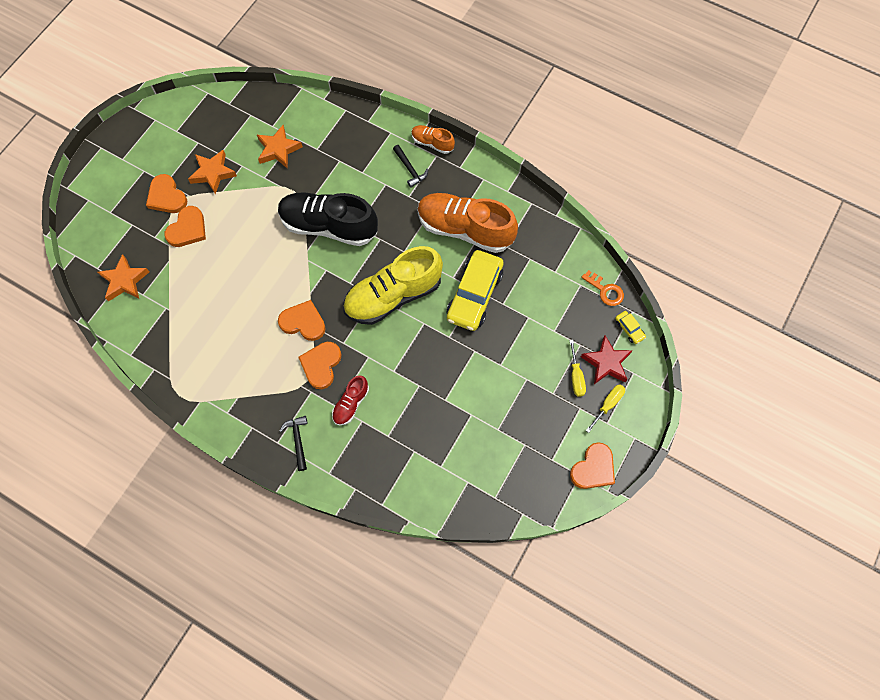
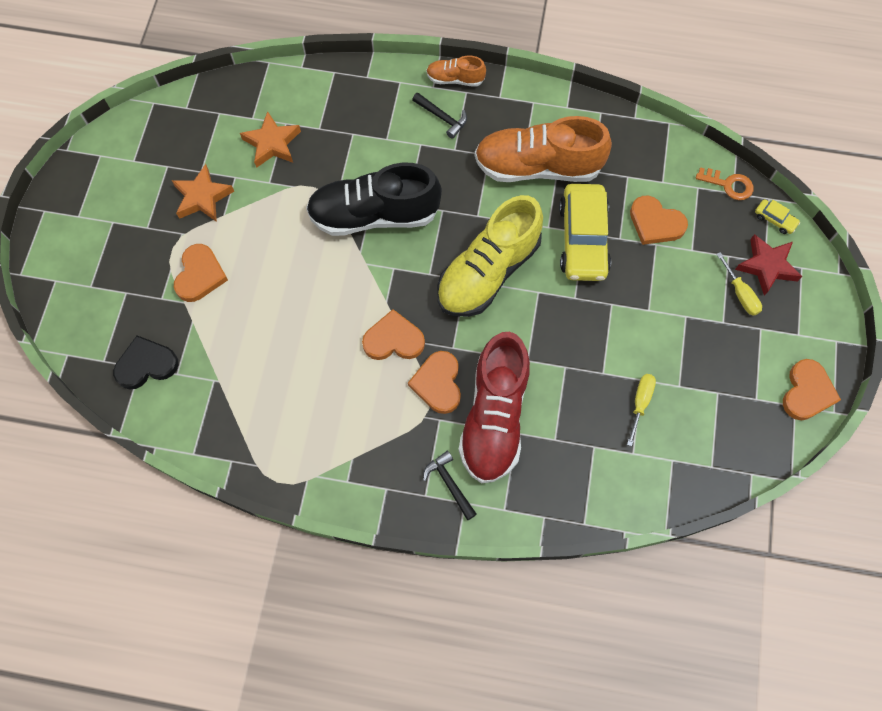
camera: 20 degrees left, 0 degrees up
(124, 281) = (146, 364): orange star -> black heart
(167, 197) = (156, 244): orange heart -> orange heart (655, 223)
(351, 404) = (494, 417): red shoe -> red shoe, size x2.10
(608, 405) = (790, 313): yellow screwdriver -> yellow screwdriver (640, 403)

